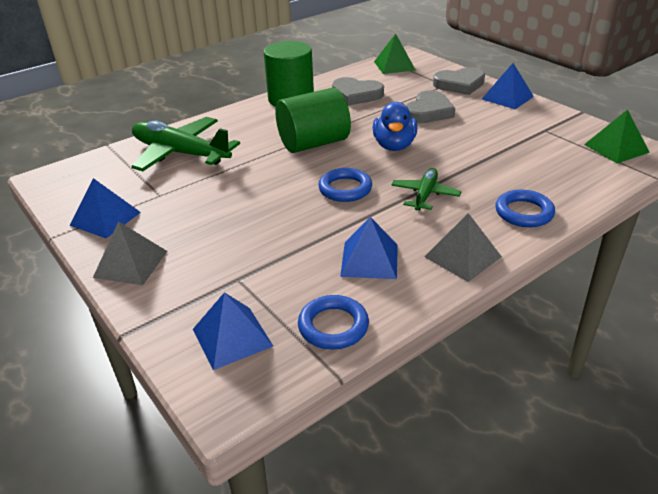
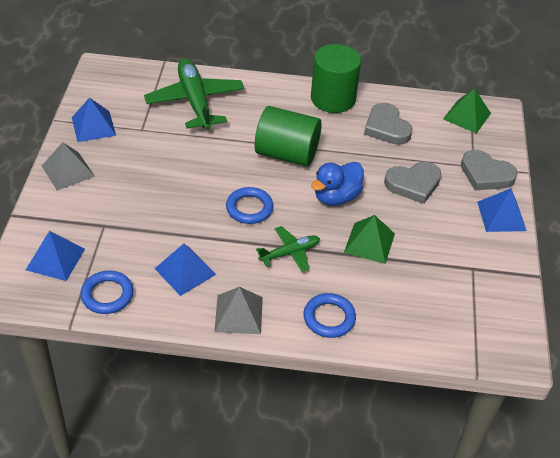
camera: 40 degrees right, 10 degrees up
(616, 148) = (497, 327): green pyramid -> green pyramid (369, 243)

